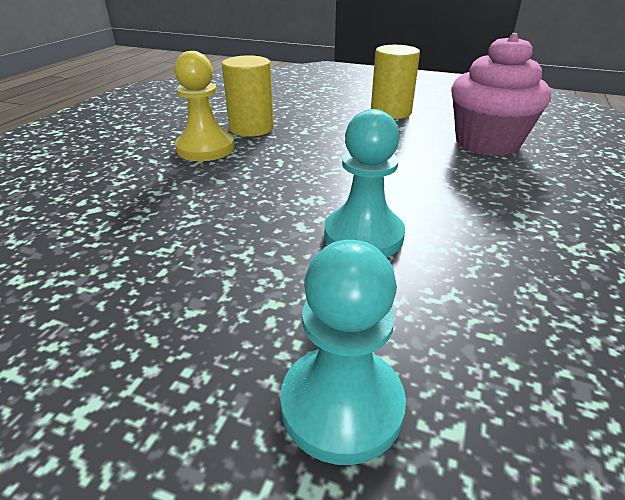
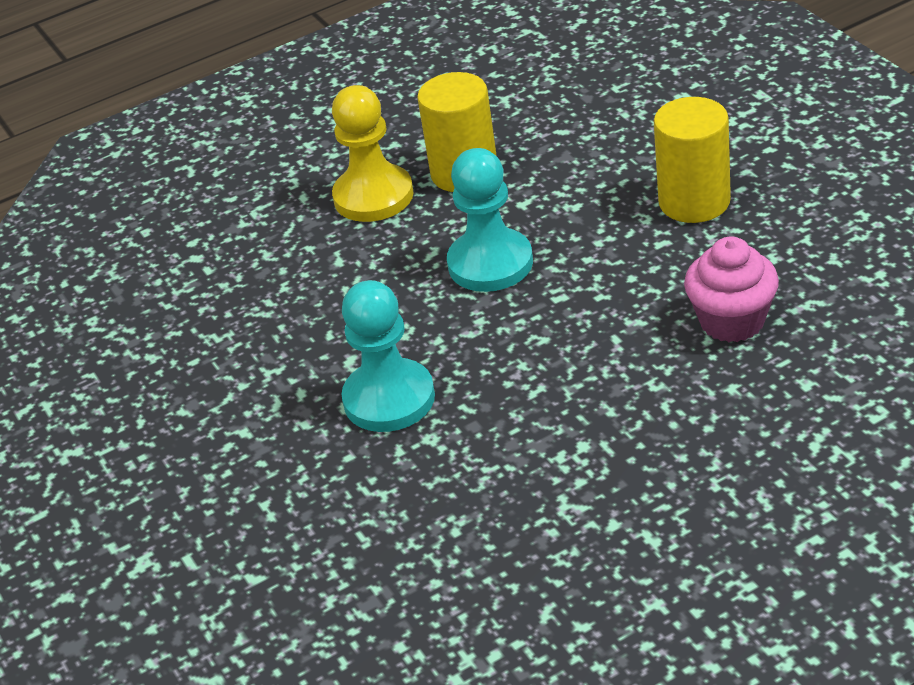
camera: 45 degrees right, 5 degrees up
(342, 405) = (207, 527): turquoise pawn -> turquoise pawn (490, 263)
(487, 143) = (732, 321): pink cupcake -> pink cupcake, size x0.63

